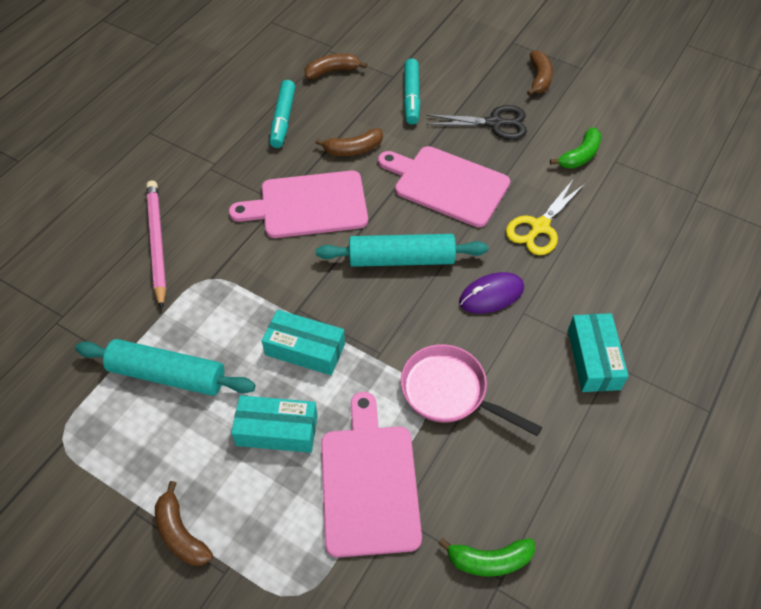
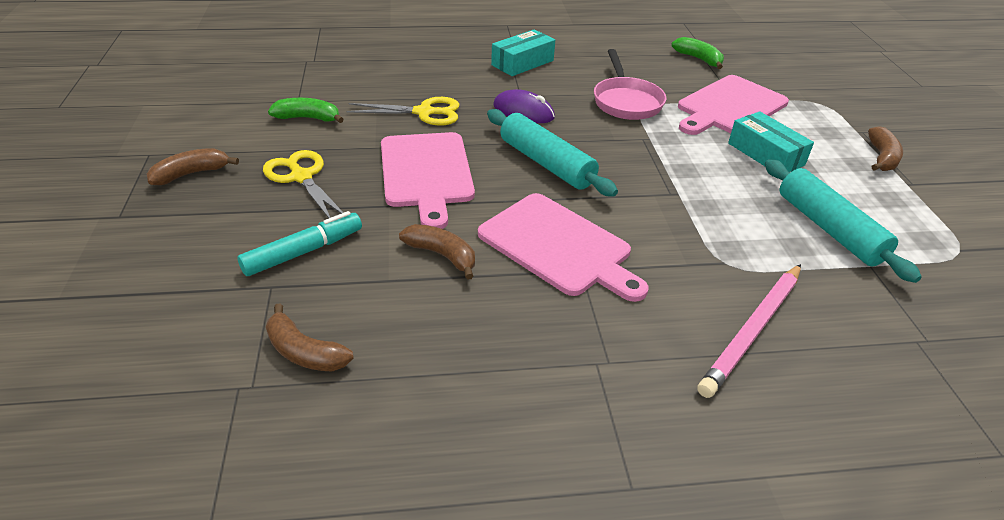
camera: 130 degrees left, 15 degrees down
(283, 119) = (452, 345): turquoise marker -> none
(305, 349) = (695, 172): turquoise box -> none
(495, 123) = (301, 177): black scissors -> yellow scissors

